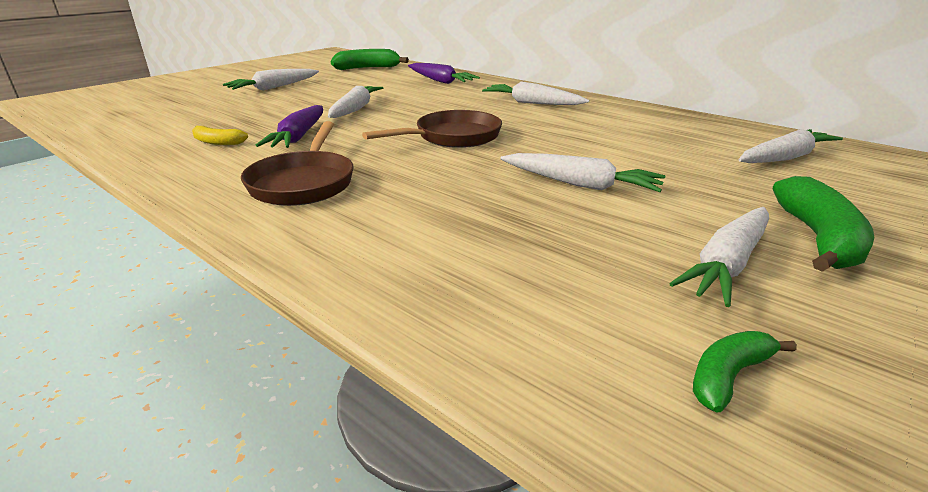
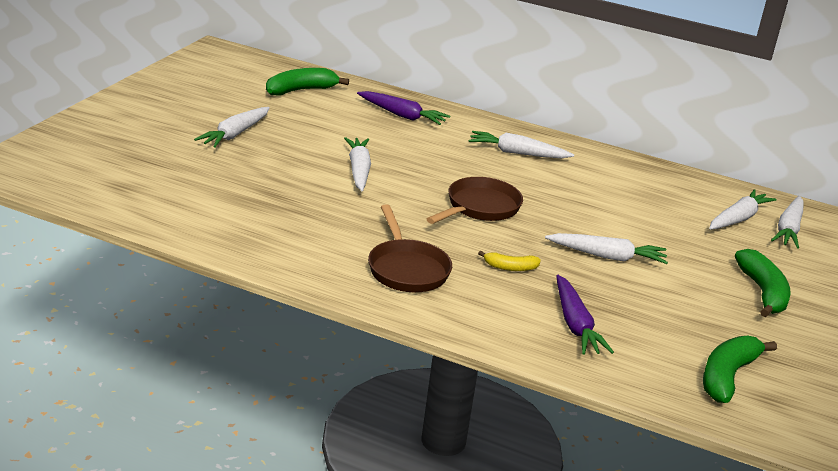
camera: 20 degrees left, 0 degrees up
(217, 142) = (281, 226): yellow banana -> yellow banana (510, 267)
(299, 136) = (346, 214): purple carrot -> purple carrot (575, 324)
(727, 264) = (715, 315): white carrot -> white carrot (788, 229)
(728, 376) = (727, 376): green banana -> green banana, size x1.79

